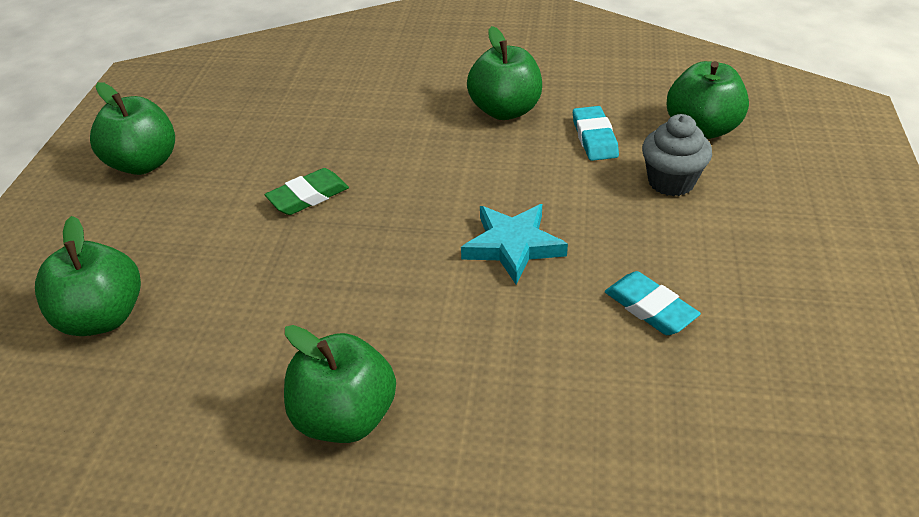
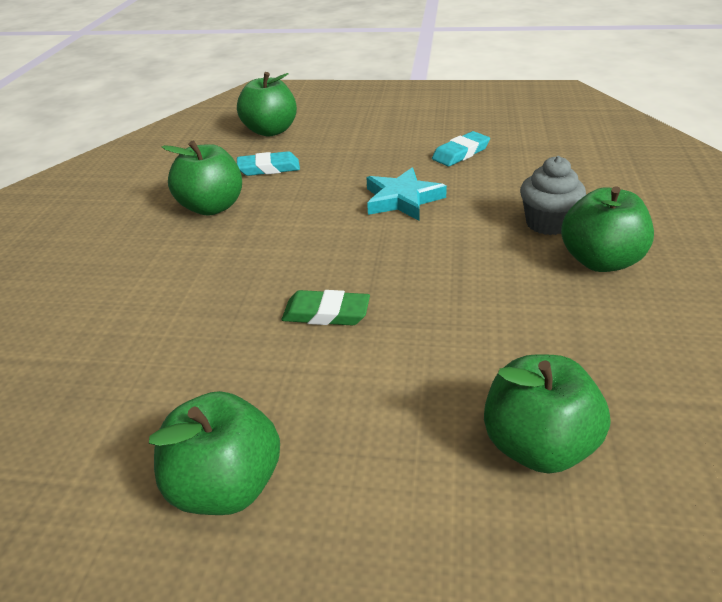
camera: 90 degrees left, 5 degrees down
(308, 196) = (326, 313): green eraser -> green eraser turned 45 degrees counterclockwise
(671, 182) = (331, 143): grey cupcake -> grey cupcake (547, 223)

